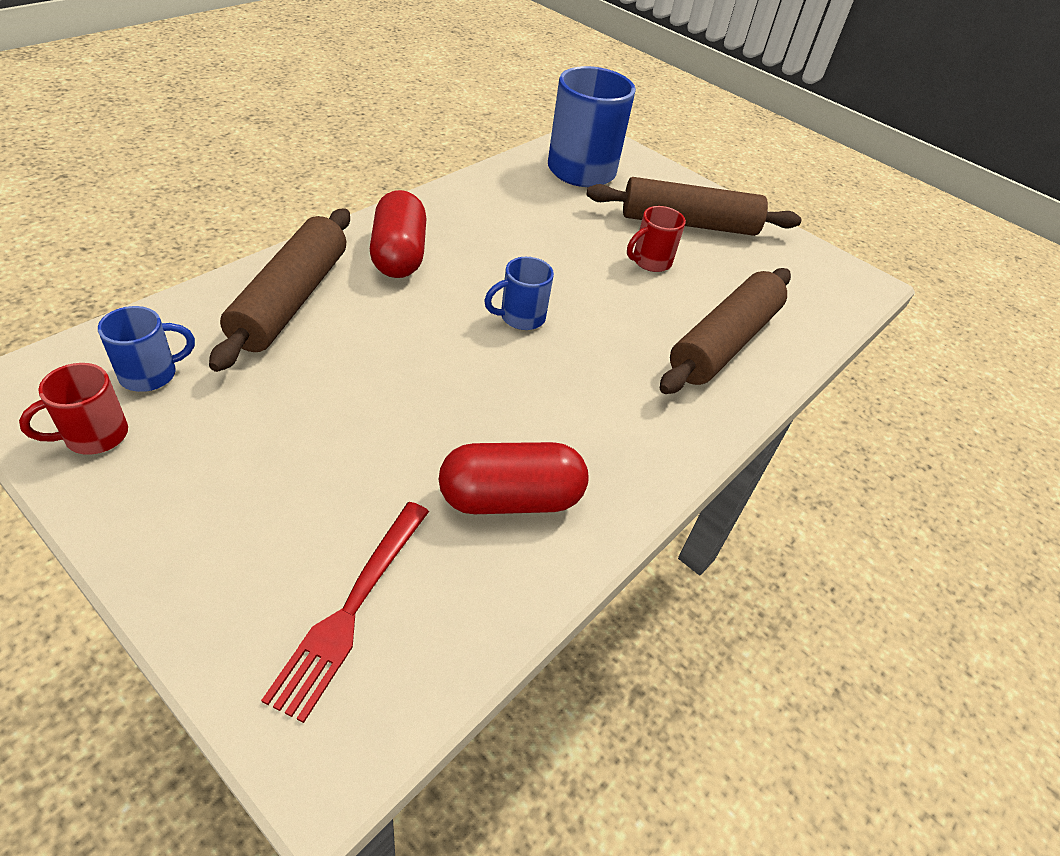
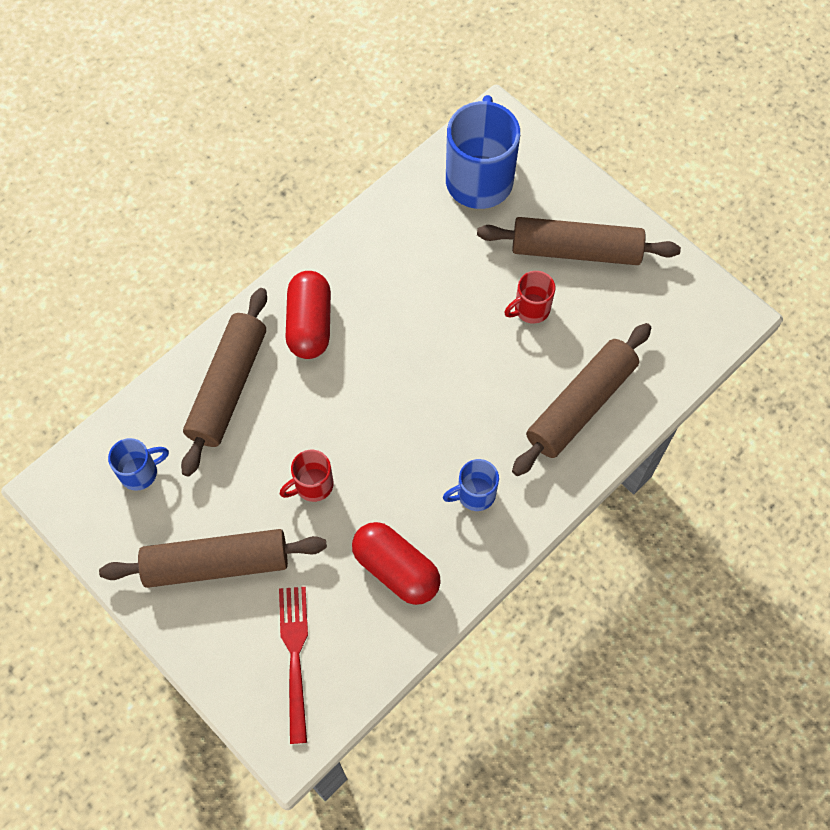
camera: 10 degrees right, 20 degrees up
(94, 436) = (115, 530): red mug -> red mug (312, 485)
(241, 482) = (216, 563): none -> brown rolling pin
(351, 610) = (295, 656): red fork -> red fork turned 150 degrees clockwise
(510, 498) = (396, 569): red capsule -> red capsule turned 45 degrees clockwise
(520, 317) = (411, 390): blue mug -> blue mug (474, 494)

